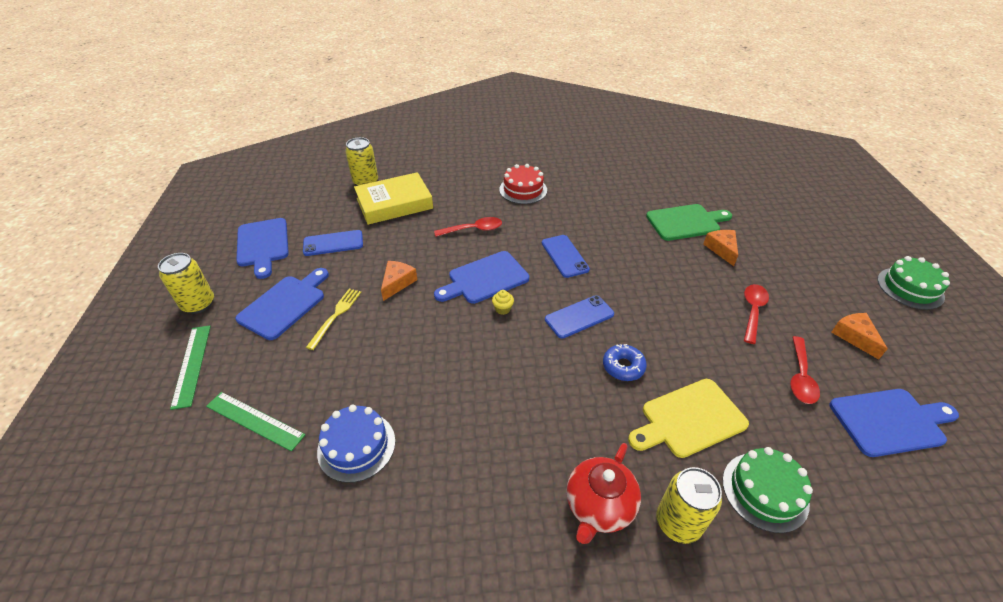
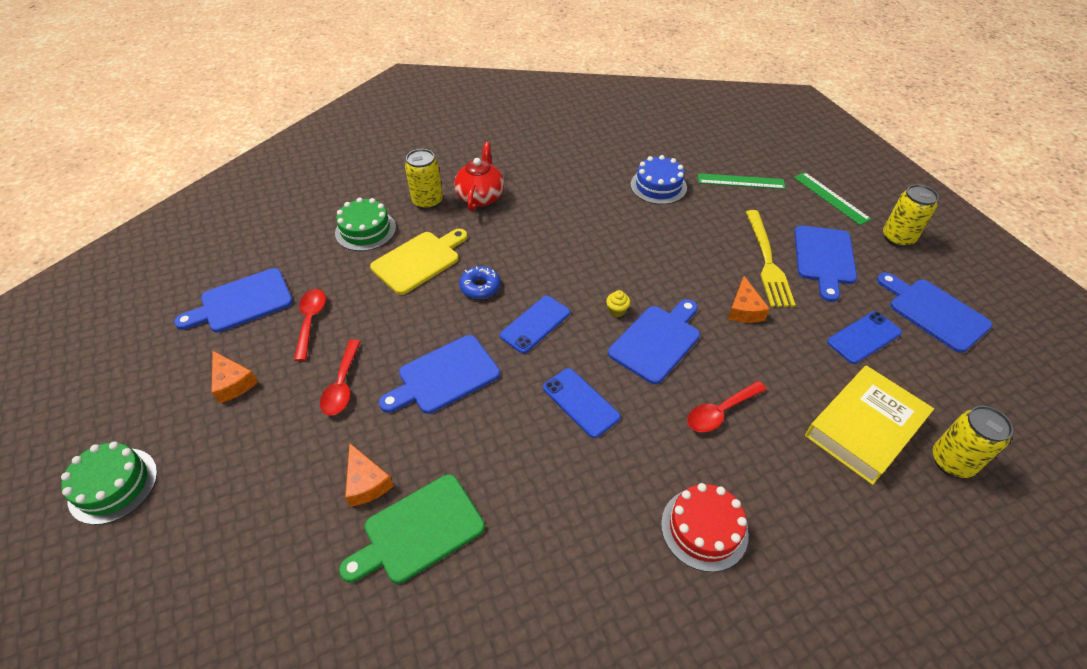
camera: 160 degrees right, 5 degrees up
(336, 316) = (767, 261): yellow fork -> yellow fork, size x1.59
(665, 296) = (444, 376): none -> blue cutting board

